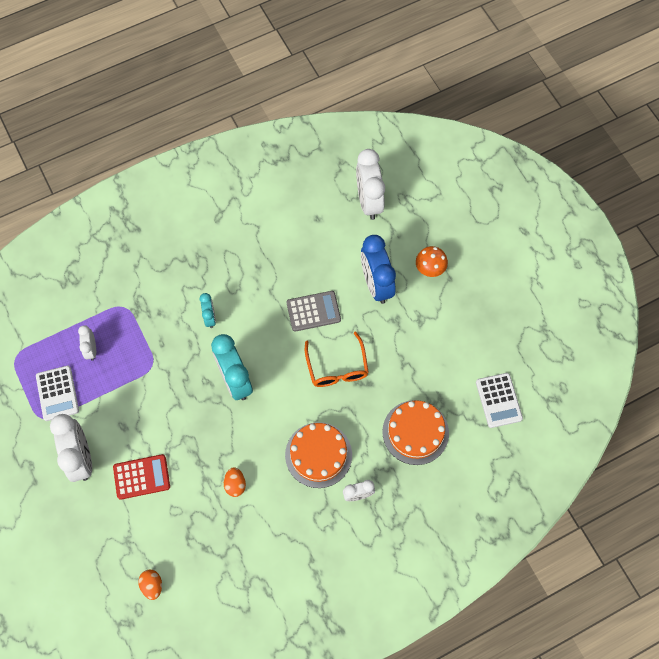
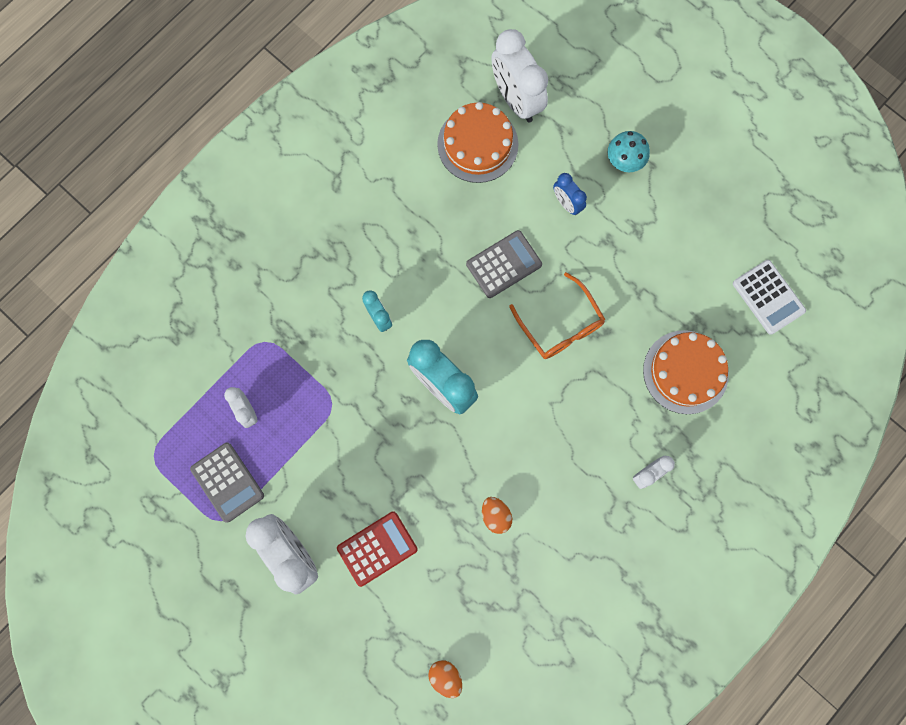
camera: 20 degrees left, 10 degrees up
(57, 393) = (227, 482): white calculator -> grey calculator
(318, 455) = (581, 442): orange cake -> orange cake (477, 144)
(376, 284) = (566, 203): blue clock -> blue clock, size x0.52
(430, 269) = (624, 161): orange mushroom -> turquoise mushroom

